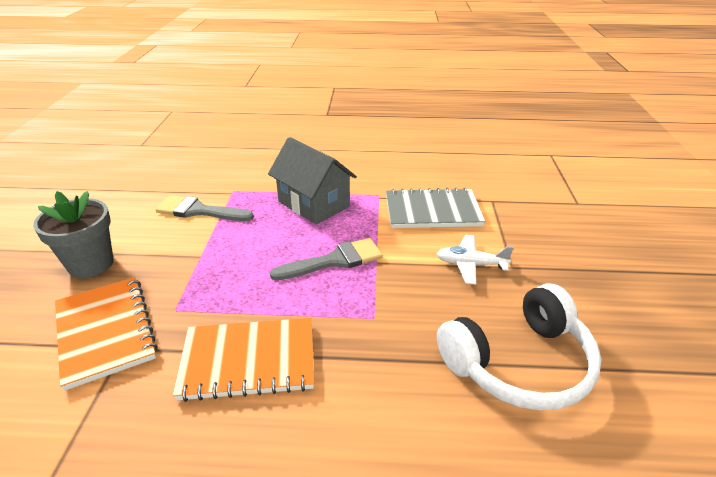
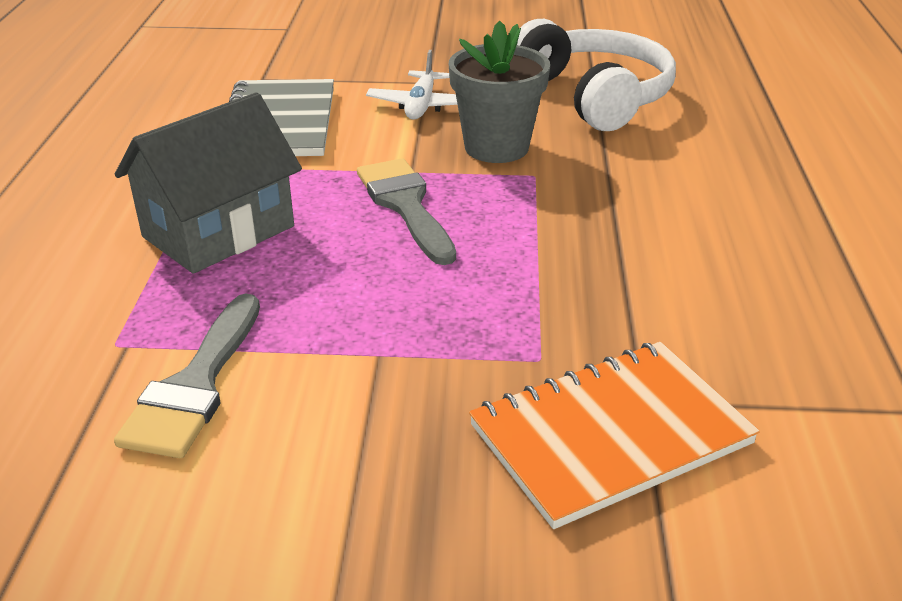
camera: 90 degrees left, 0 degrees up
(91, 264) = (398, 526): grey flower pot -> grey flower pot (496, 147)
(248, 361) = (637, 267): orange notebook -> none

